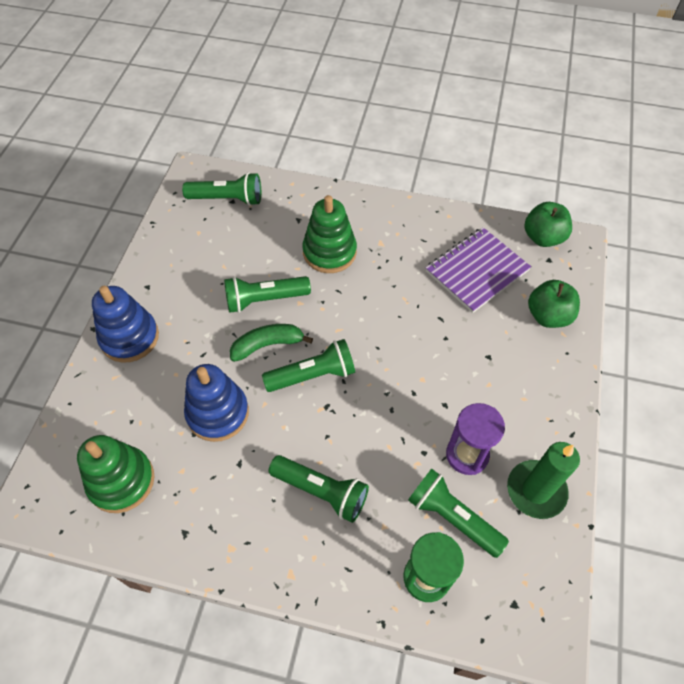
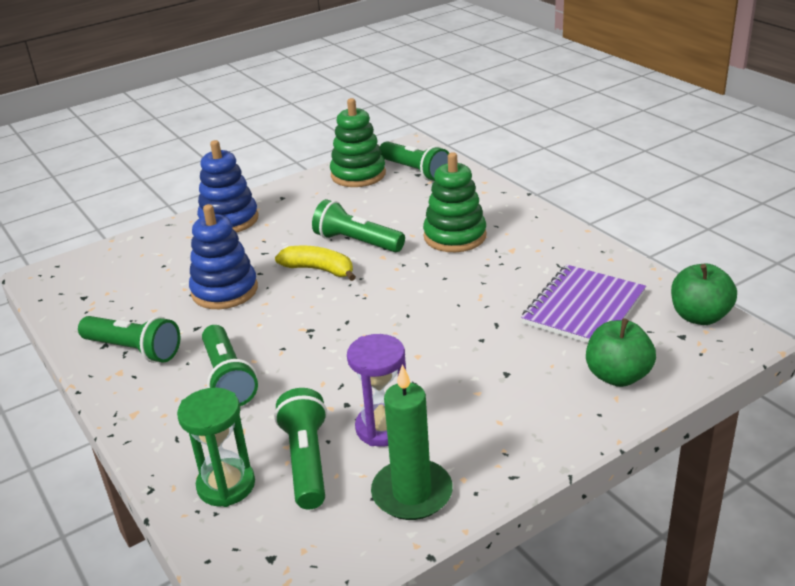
camera: 45 degrees right, 25 degrees down
(121, 481) = (110, 293): green stacking toy -> green stacking toy (358, 174)
(268, 345) = (319, 270): green banana -> yellow banana
(313, 375) = (327, 305): green flashlight -> green flashlight (134, 350)
(476, 271) = (583, 308): purple notebook -> purple notebook turned 60 degrees counterclockwise

